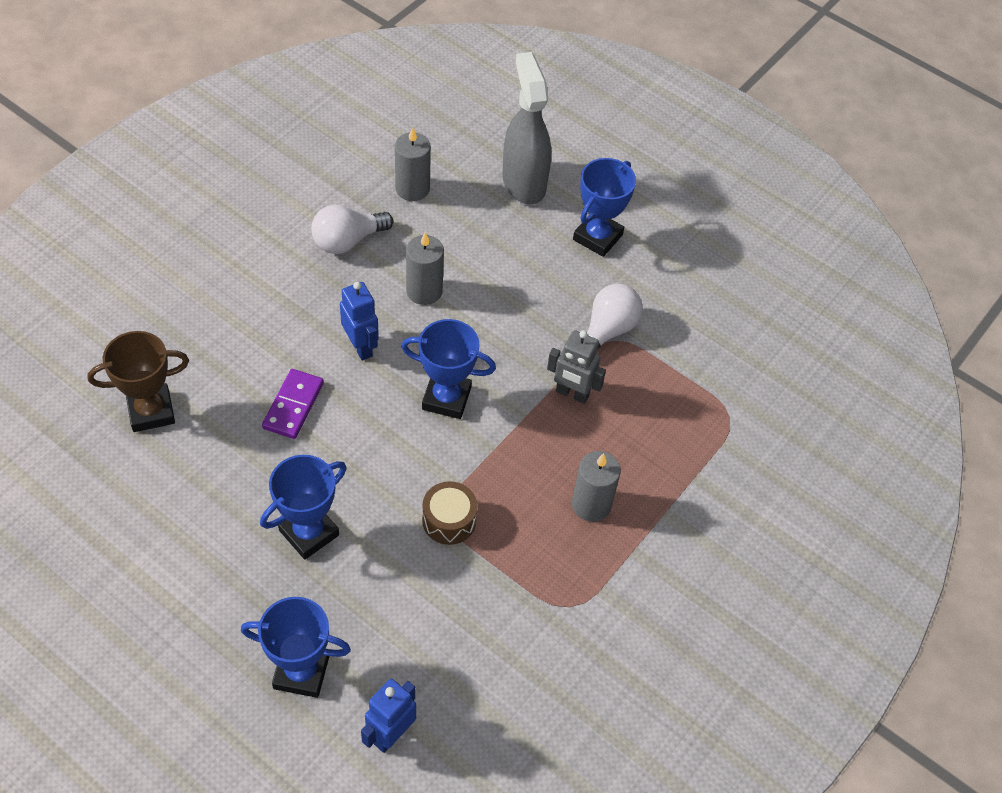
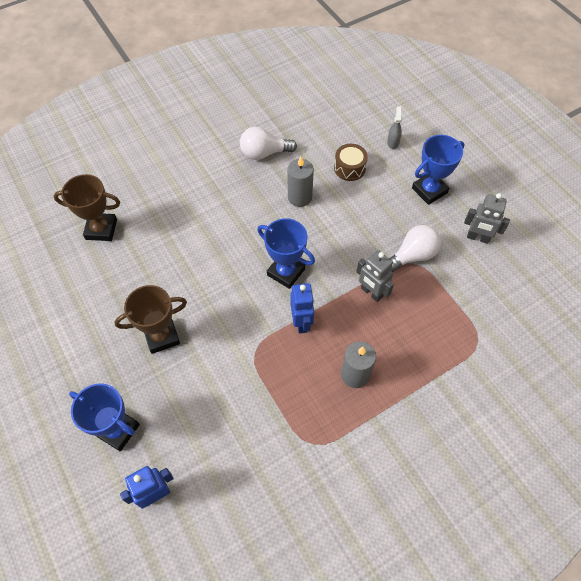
camera: 25 degrees right, 5 degrees up
(293, 406) = (187, 250): purple domino -> none
(309, 532) = (162, 336): blue trophy -> brown trophy
(361, 347) = (245, 223): blue robot -> blue robot (301, 322)
(412, 189) = (318, 130): grey candle -> none
(449, 520) = (254, 356): brown drum -> brown drum (349, 168)
(523, 182) = (393, 142): grey spray bottle -> grey spray bottle, size x0.41
(683, 284) = (478, 238): none -> grey robot

